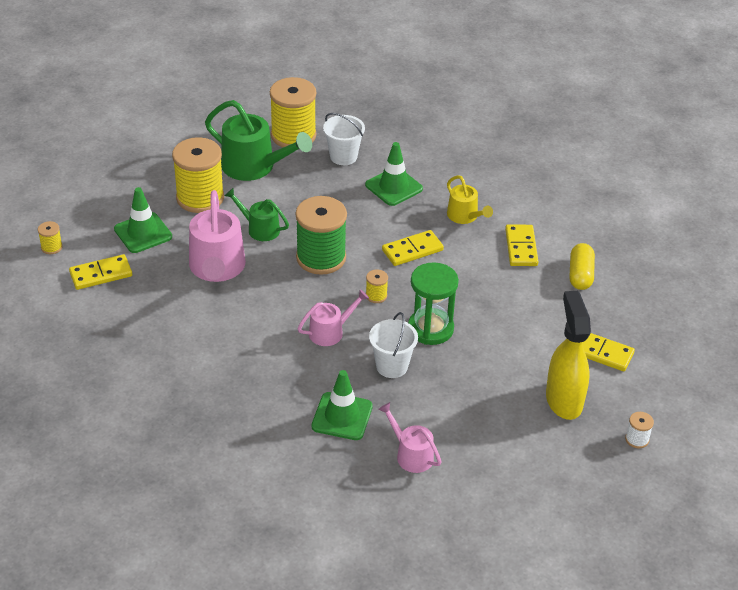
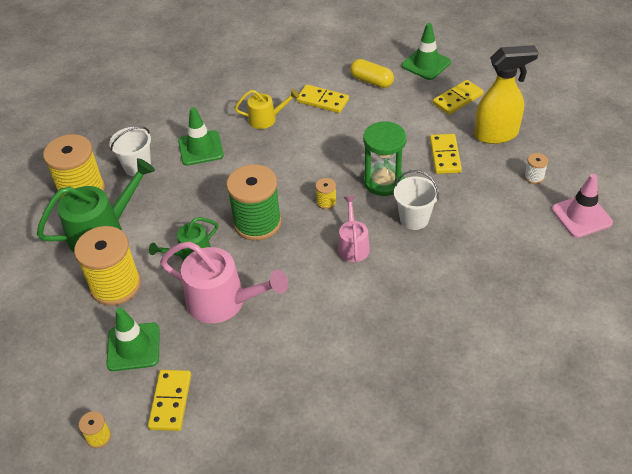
camera: 60 degrees left, 5 degrees up
(342, 416) = (457, 269): green traffic cone -> green traffic cone (426, 64)
(411, 455) = (518, 239): pink watering can -> none
(412, 250) = (285, 162): yellow domino -> yellow domino (445, 156)
(477, 500) = (581, 216): none -> pink traffic cone
(563, 400) = (497, 134): yellow spray bottle -> yellow spray bottle turned 150 degrees clockwise
(637, 439) = (551, 112): white spool -> white spool (534, 177)

